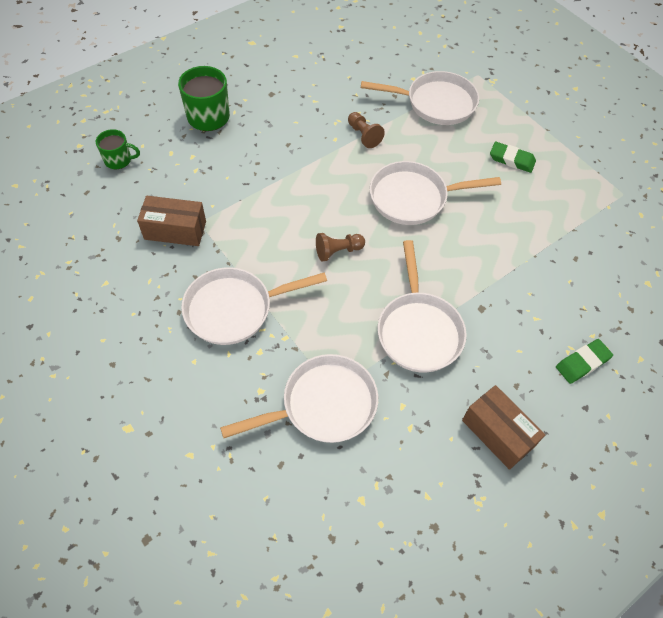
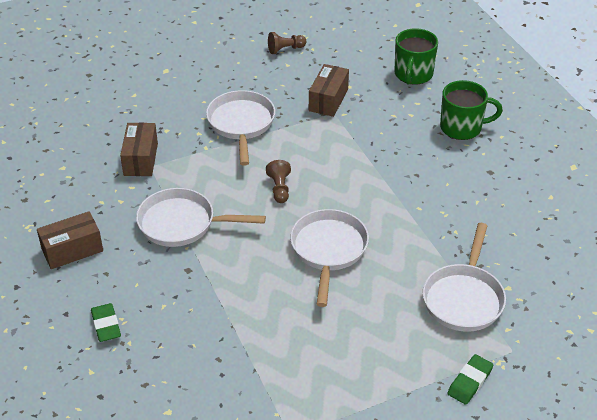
camera: 105 degrees right, 15 degrees down
(119, 160) = (413, 74): green mug -> green mug, size x1.66
(323, 405) = (140, 159): white pan -> brown box
(363, 135) = (420, 229): brown pawn -> brown pawn (285, 49)
(511, 160) = (365, 344): green eraser -> green eraser (470, 382)

